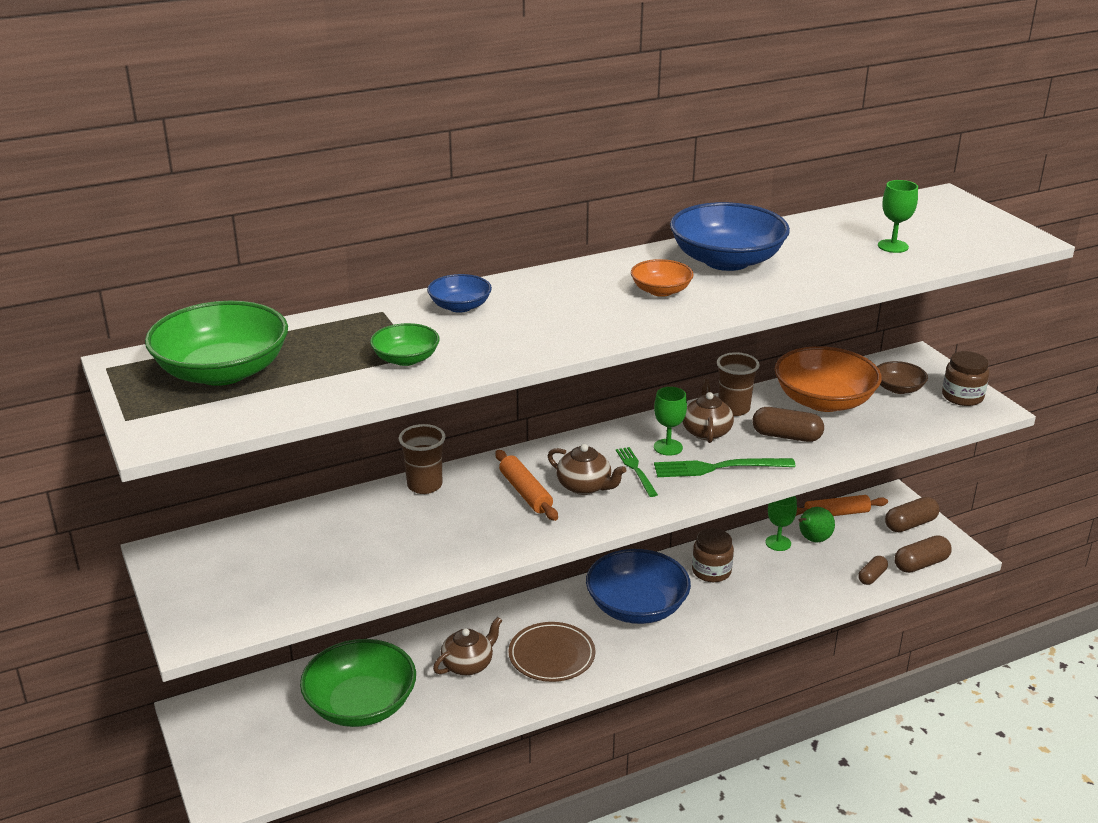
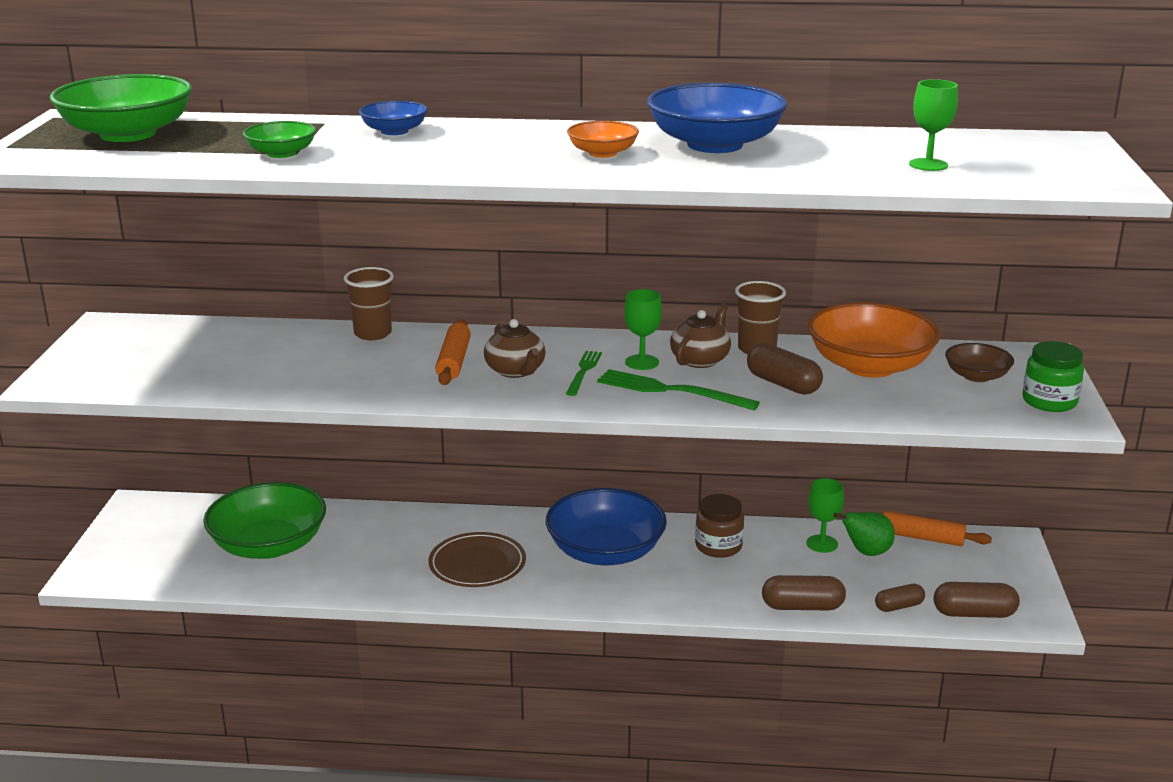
camera: 30 degrees right, 5 degrees down
(468, 664) = (394, 546): brown teapot -> none
(910, 524) = (1003, 573): brown capsule -> brown capsule (802, 607)
(962, 397) = (1049, 401): brown jar -> green jar

